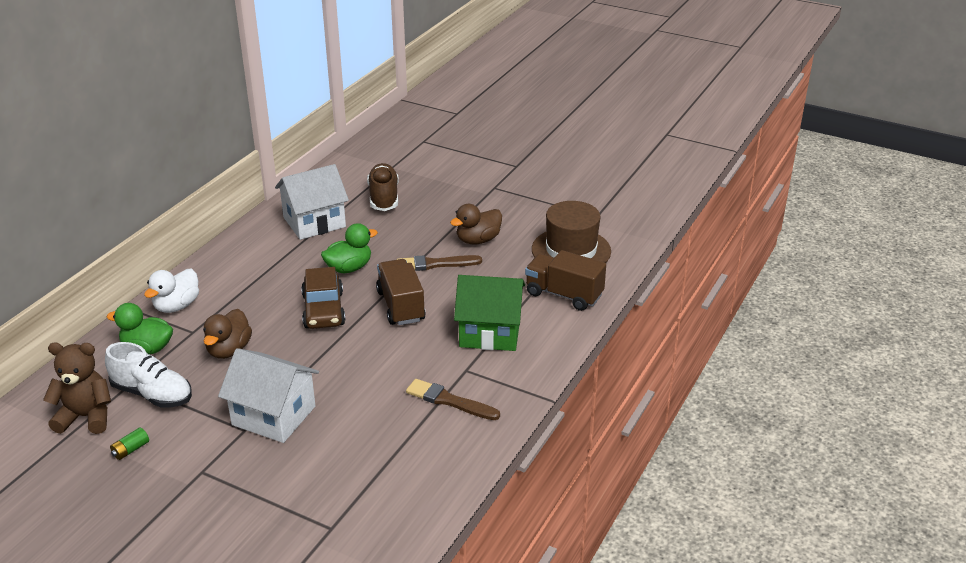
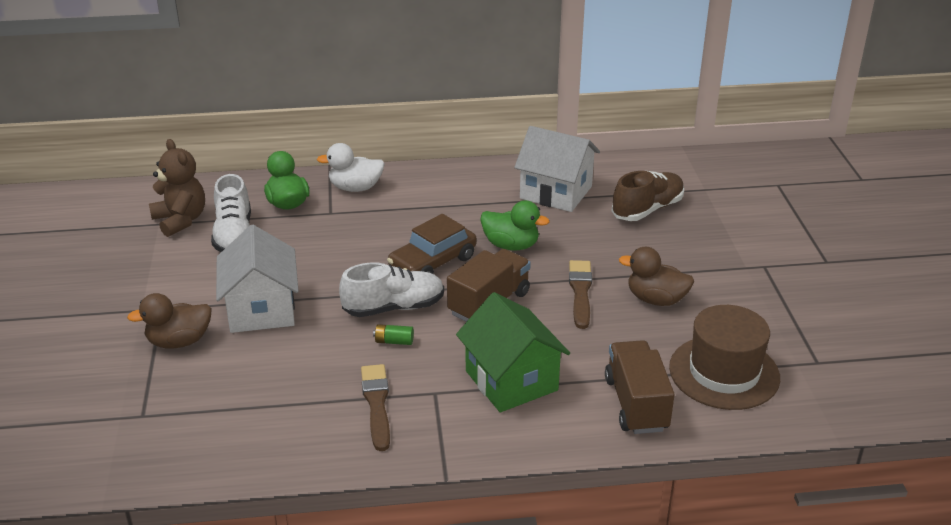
camera: 55 degrees right, 0 degrees up
(131, 450) = (159, 261): green battery -> green battery (394, 341)
(229, 350) = (325, 242): brown duck -> brown duck (179, 341)
(353, 350) = (393, 308): none -> white shoe
(435, 264) = (580, 292): brown brush -> brown brush turned 45 degrees clockwise

